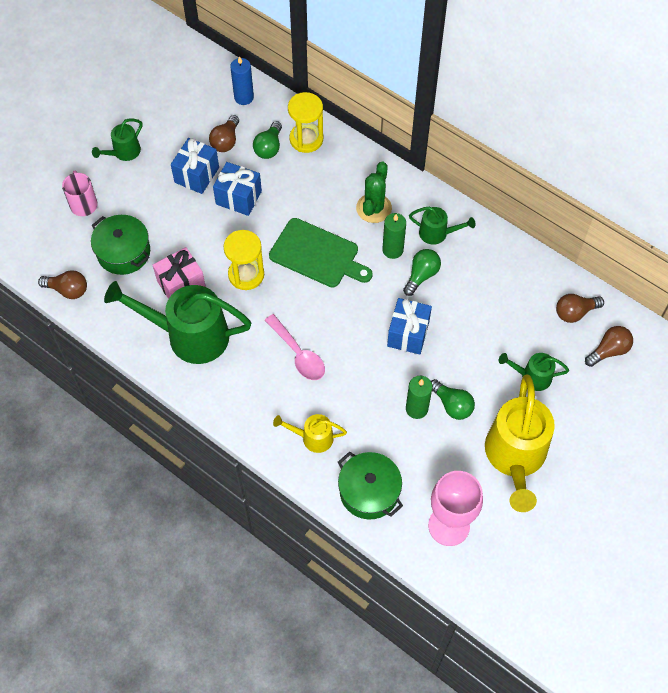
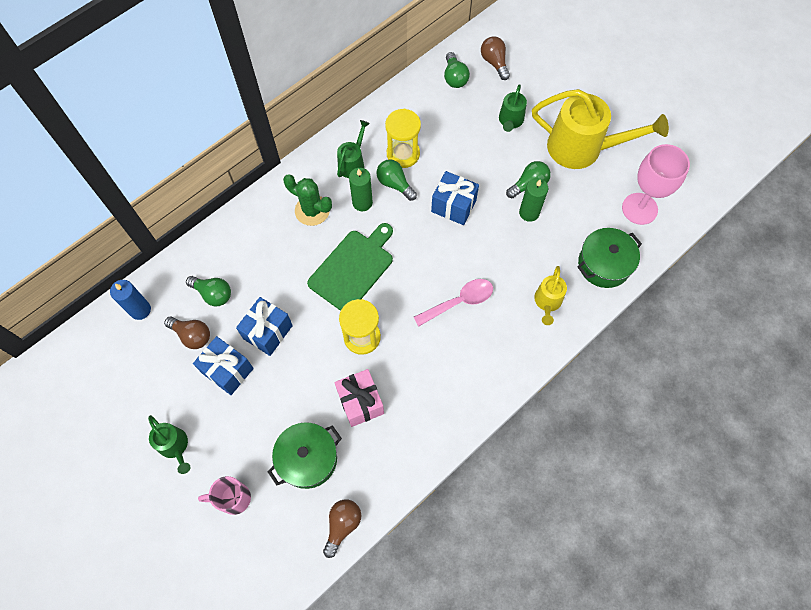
camera: 80 degrees left, 5 degrees up
(188, 335) = (421, 402): green watering can -> none
(306, 139) = (213, 257): yellow hourglass -> yellow hourglass (403, 154)
(575, 312) = (454, 77): brown light bulb -> green light bulb

